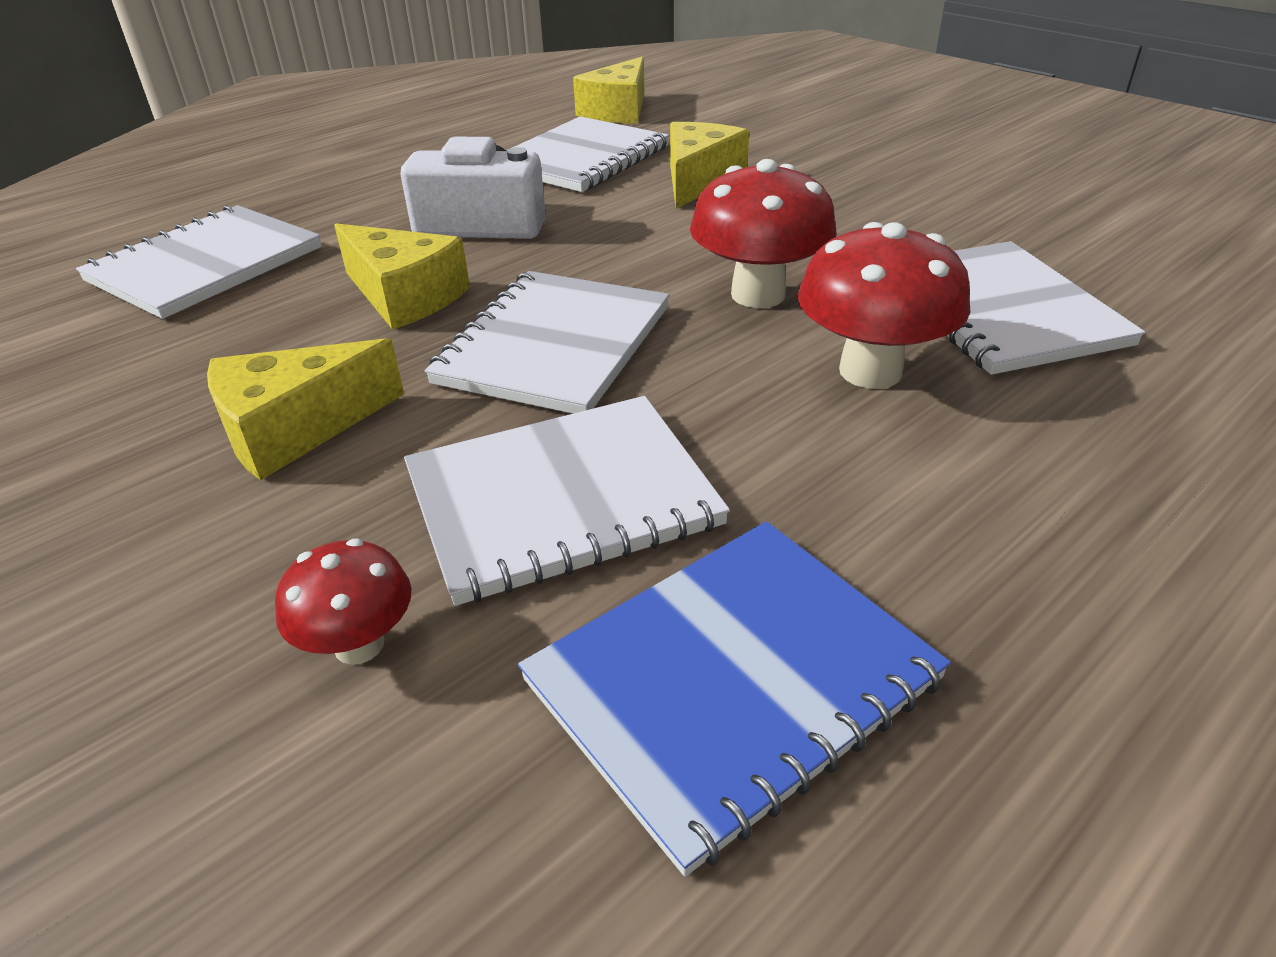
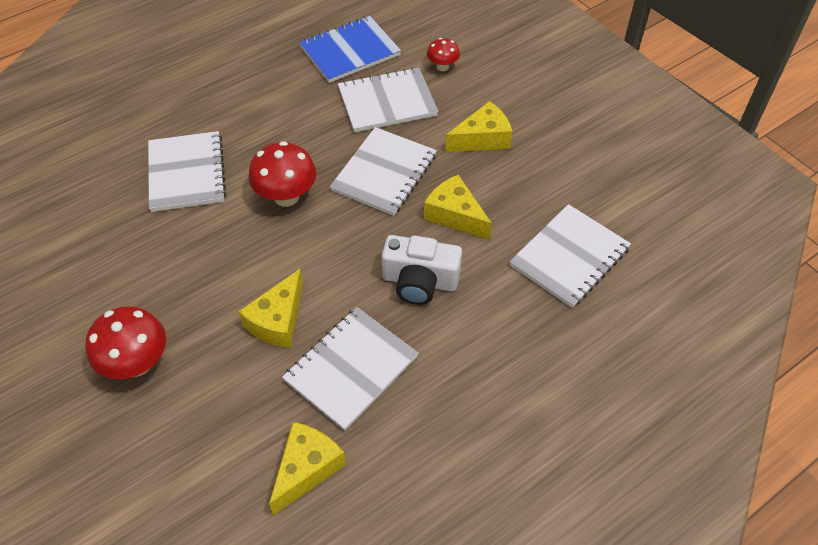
camera: 175 degrees left, 15 degrees up
(870, 371) = (262, 144): red mushroom -> red mushroom (137, 363)

